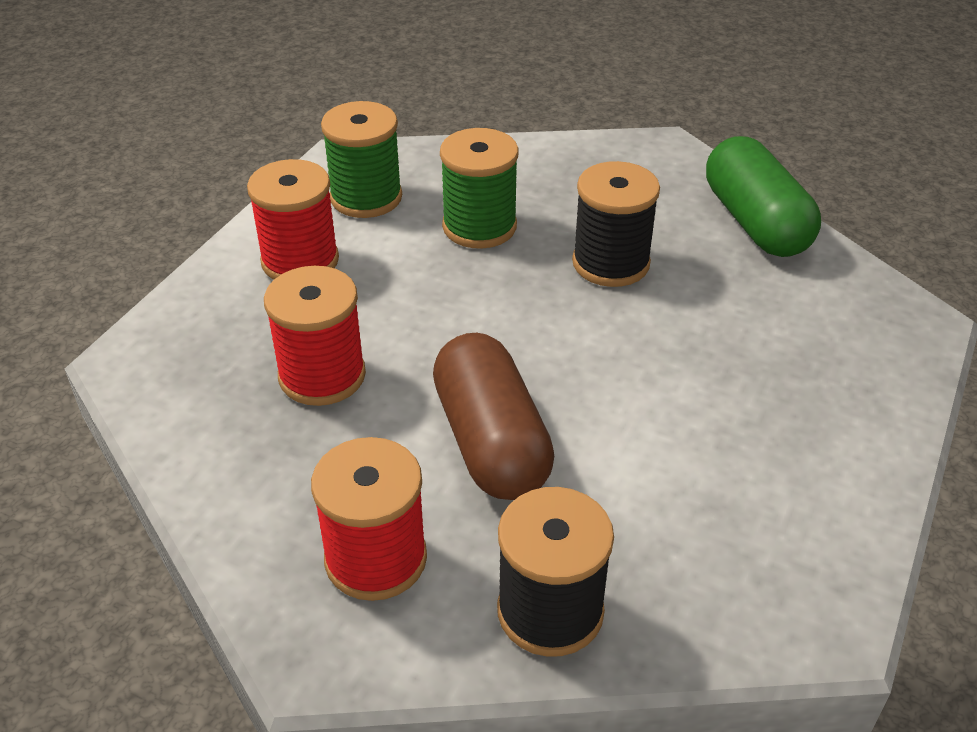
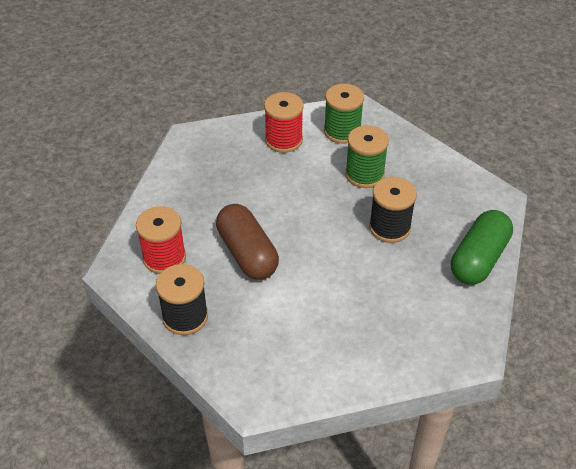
camera: 50 degrees right, 5 degrees up
(322, 376) = (231, 188): red spool -> none
(490, 441) = (247, 253): brown capsule -> brown capsule turned 60 degrees counterclockwise

